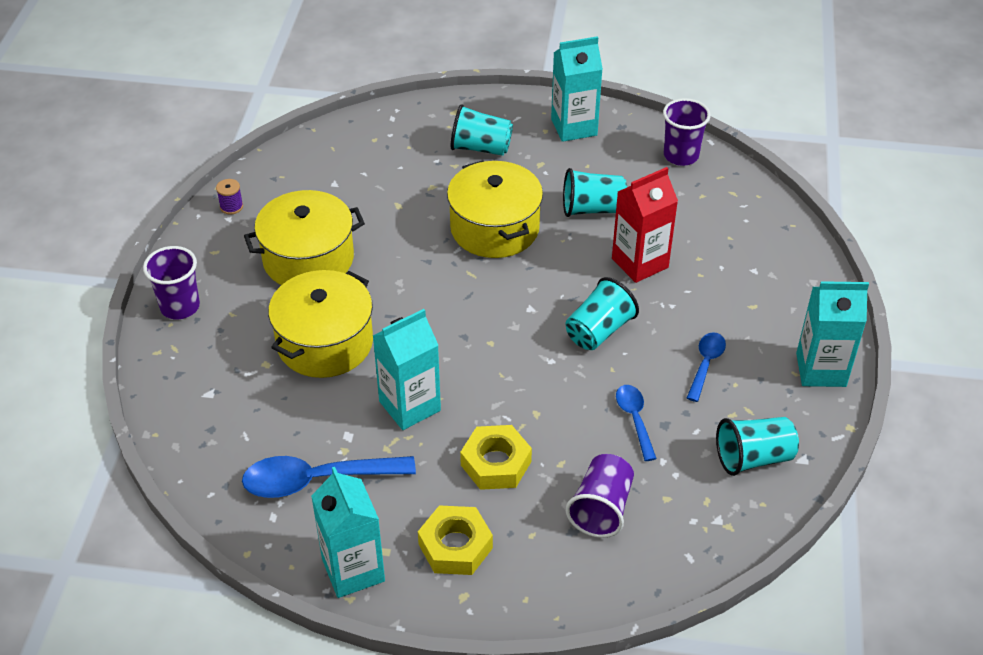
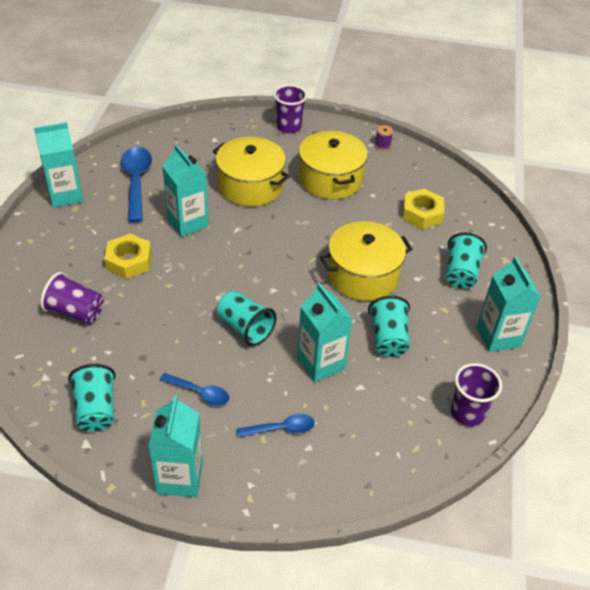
camera: 90 degrees right, 0 degrees up
(455, 546) = (68, 238): yellow nut -> yellow nut (422, 213)
(634, 419) = (151, 339): blue spoon -> blue spoon (281, 429)
(640, 263) = (321, 363): red carton -> turquoise carton

